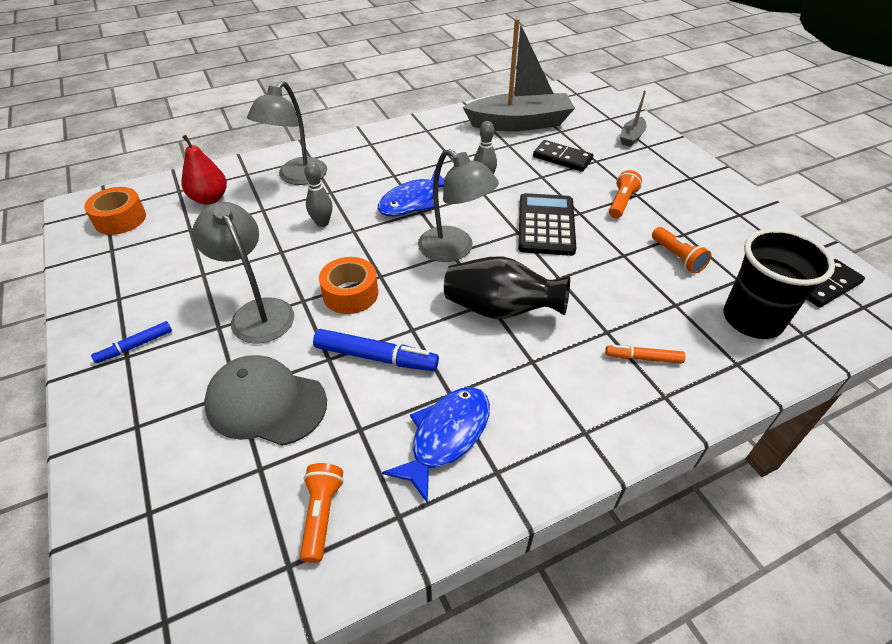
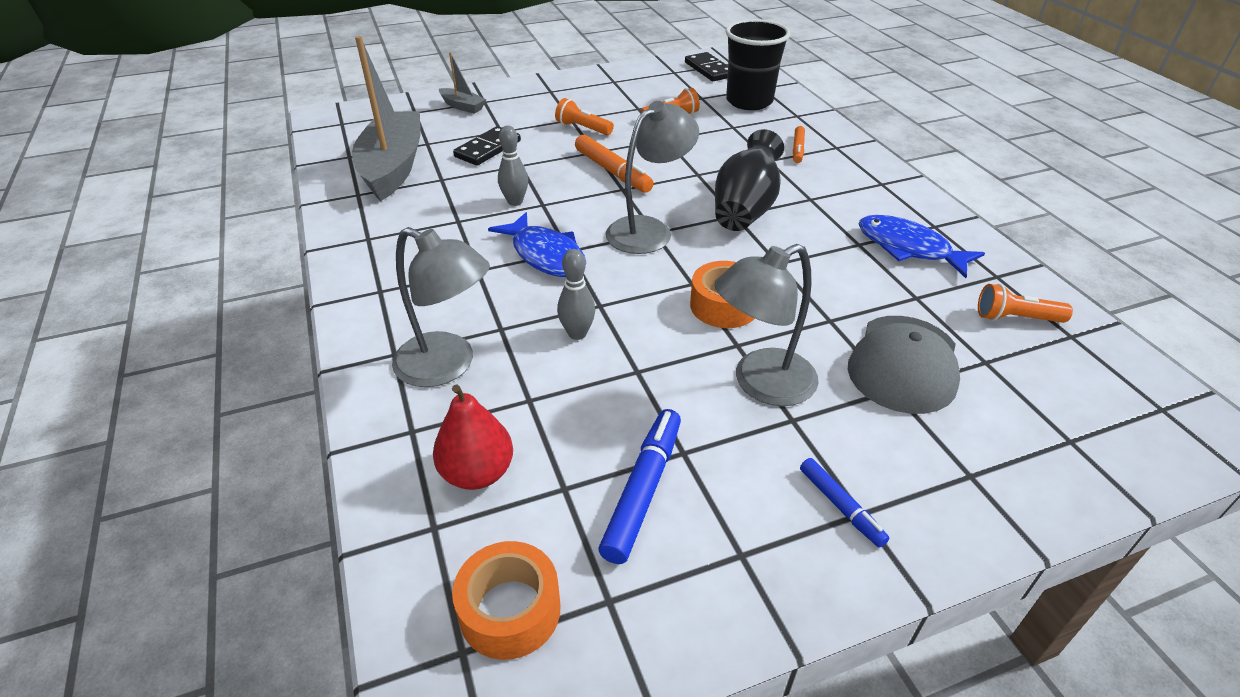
camera: 85 degrees left, 5 degrees down
(376, 357) = (822, 287): blue marker -> blue marker (643, 490)
(546, 225) = (613, 171): black calculator -> orange marker

